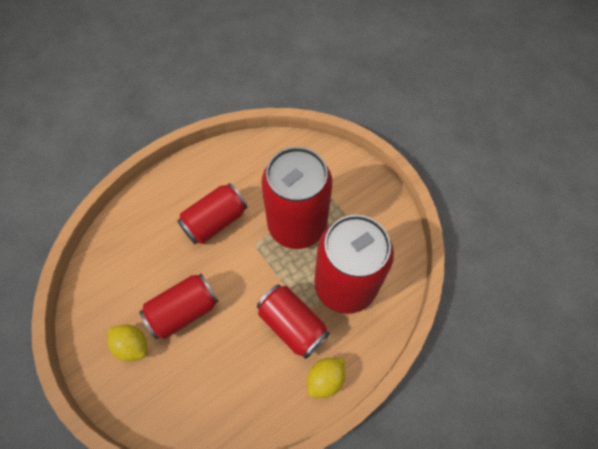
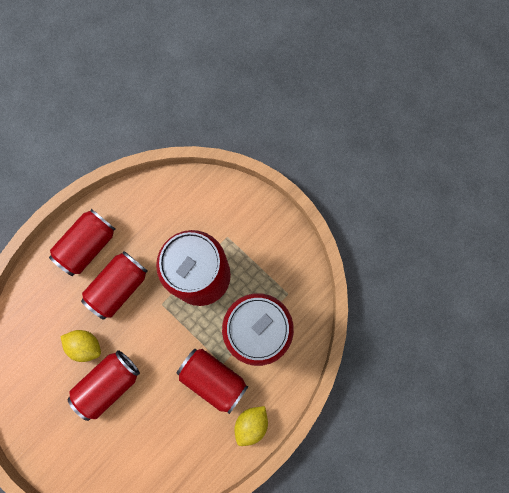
camera: 10 degrees left, 15 degrees up
(132, 345) = (68, 425): yellow lemon -> yellow lemon (85, 345)
(194, 181) = (88, 245): none -> red can

